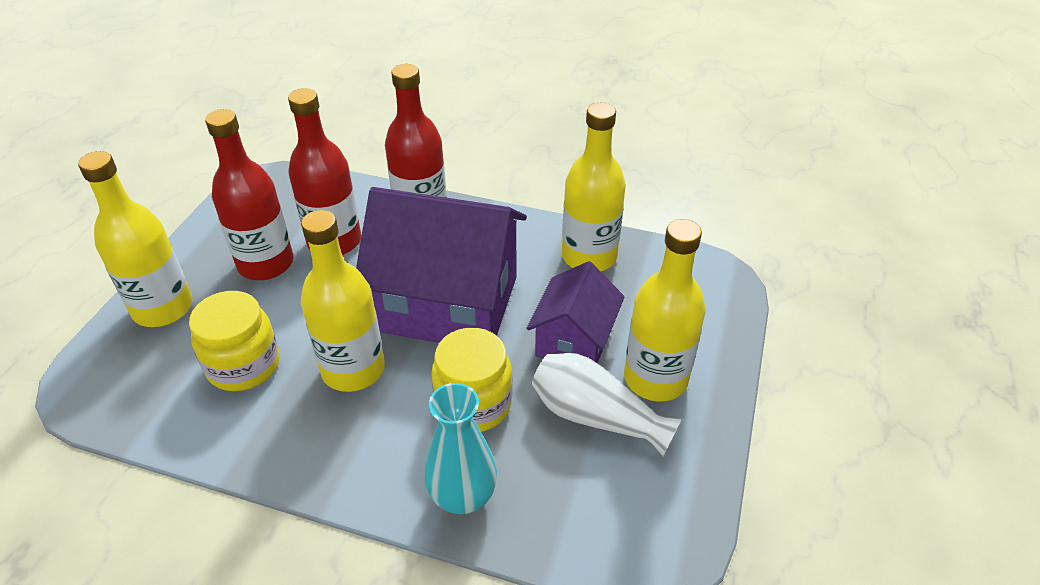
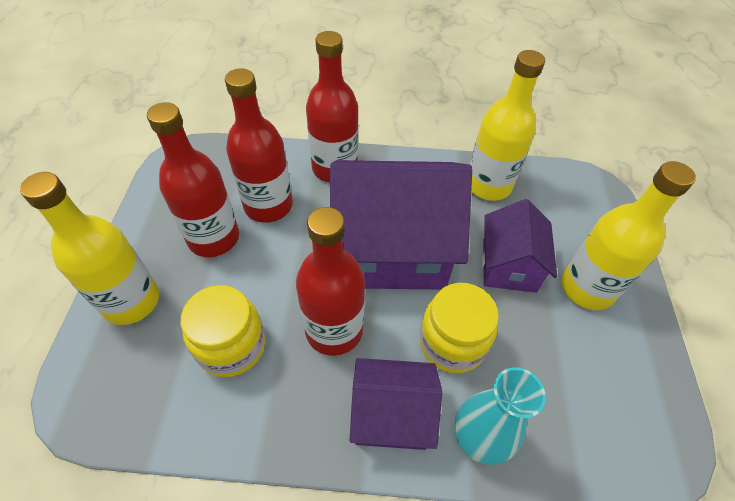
camera: 15 degrees left, 10 degrees up
(353, 369) = (334, 330): yellow bottle -> red bottle
(378, 457) = (391, 414): none -> purple house
(596, 417) = (556, 333): white vase -> none

